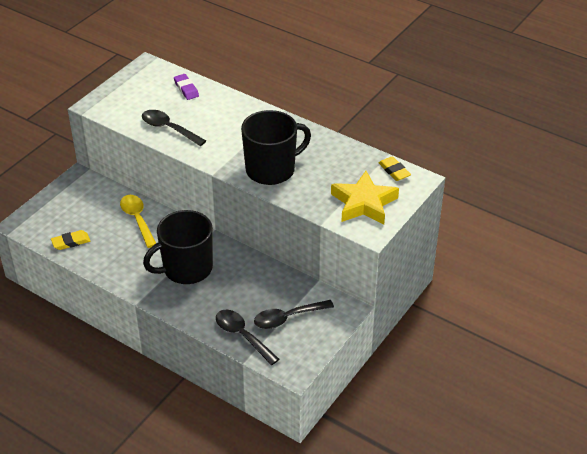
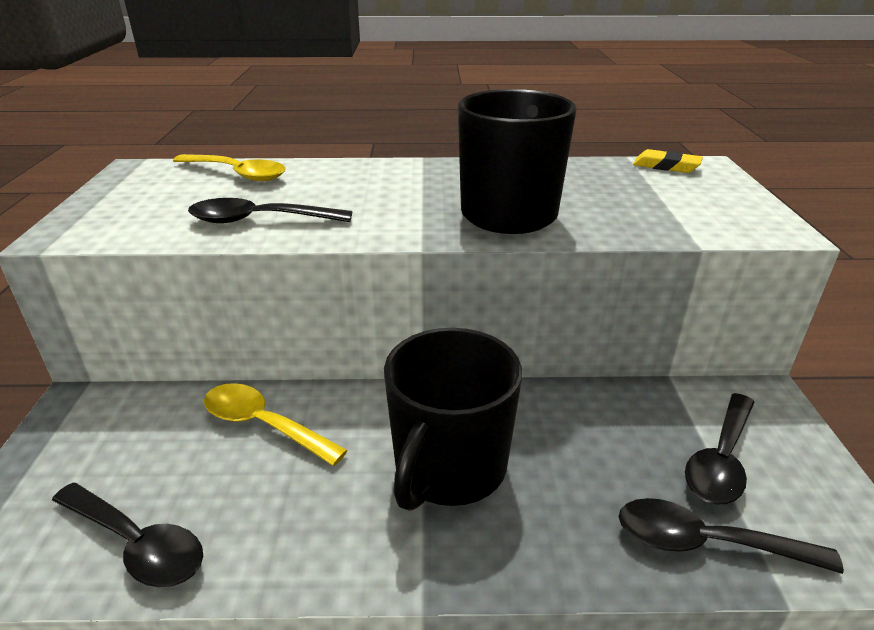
camera: 35 degrees left, 10 degrees down
(71, 242) = (136, 544): yellow eraser -> black spoon
(186, 89) = (237, 174): purple eraser -> yellow spoon
(364, 203) = (702, 205): yellow star -> none

